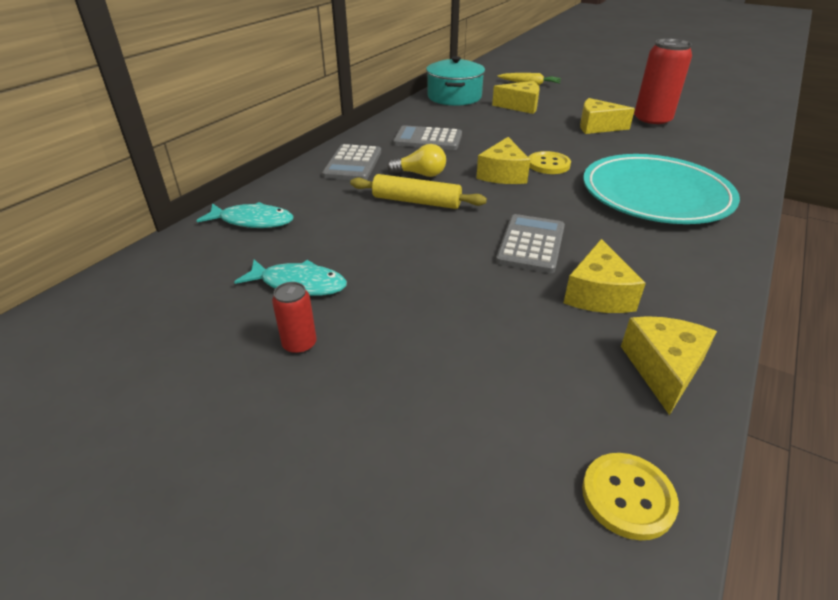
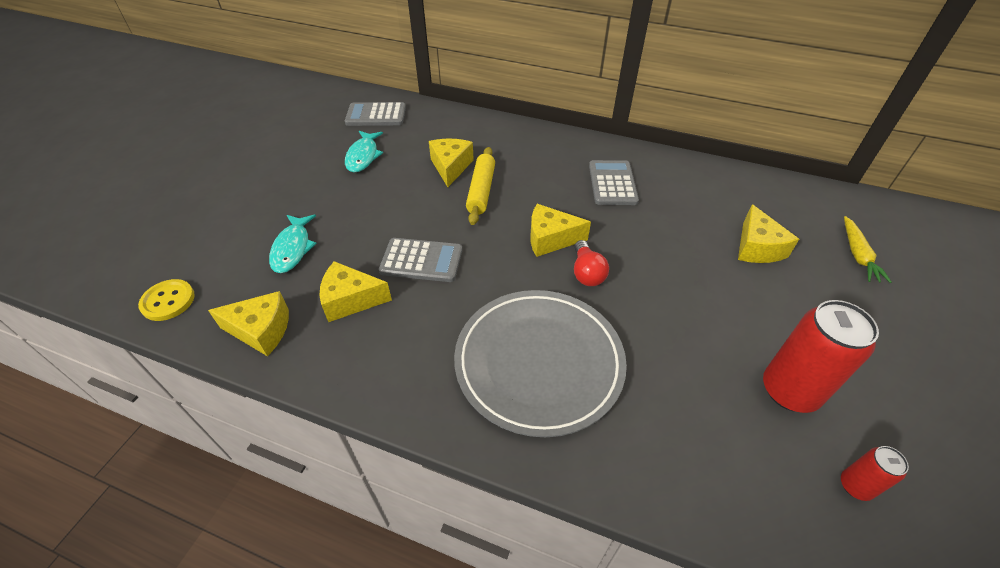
camera: 80 degrees right, 10 degrees up
(252, 221) = (436, 123): turquoise fish -> turquoise fish (292, 248)
(299, 344) = (306, 168): red can -> red can (855, 486)
(353, 164) = (540, 148): grey calculator -> grey calculator (376, 115)
(420, 174) = (532, 187): yellow light bulb -> none
(454, 97) = (750, 190): turquoise pot -> none
(548, 164) = (586, 273): yellow button -> red light bulb
(597, 127) = (728, 323): yellow cheese -> yellow cheese (450, 167)
(655, 195) = (539, 362): turquoise plate -> grey plate

